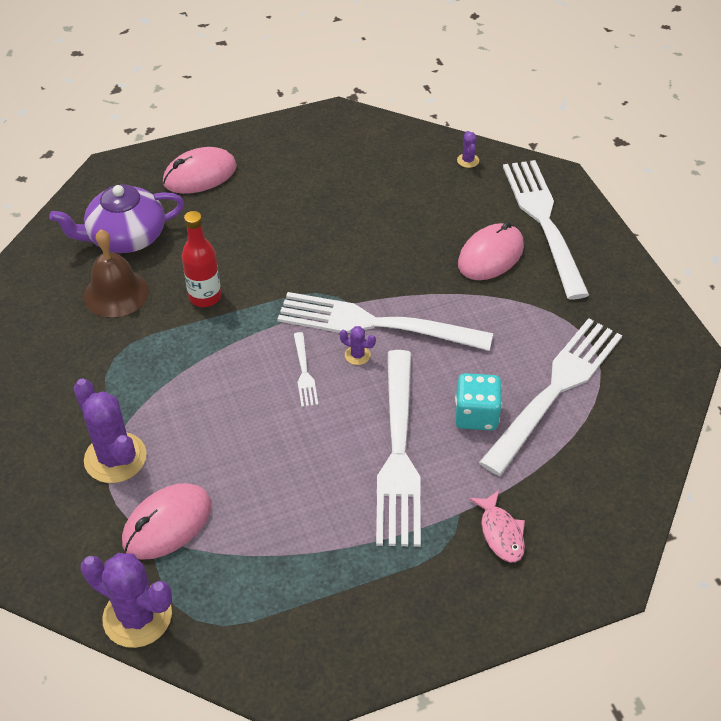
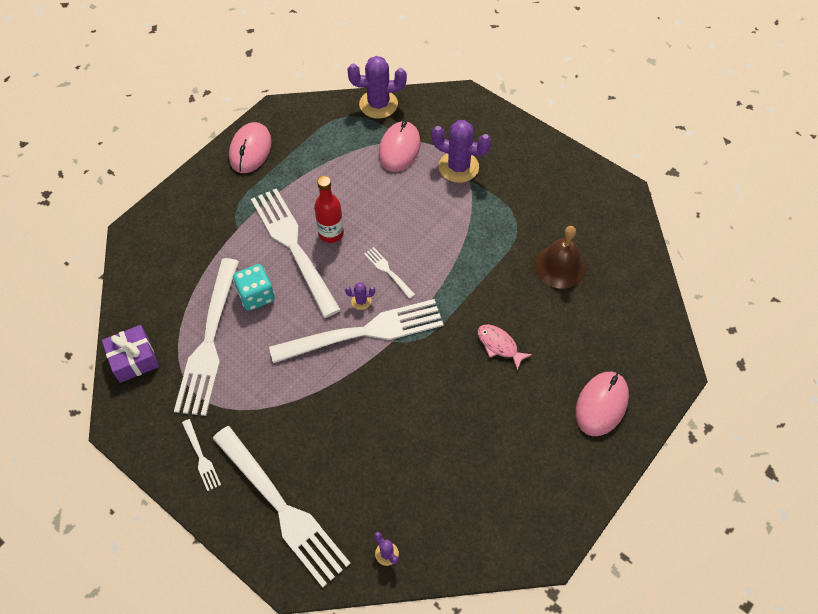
camera: 150 degrees right, 10 degrees up
(125, 237) = (598, 314): purple teapot -> none
(205, 297) = (498, 294): red bottle -> red bottle (331, 233)
(490, 255) = (310, 443): pink mouse -> pink mouse (250, 150)
(500, 533) = (207, 228): pink fish -> pink fish (499, 345)
(606, 288) = (201, 457): none -> white fork
(653, 409) = (134, 359): none -> purple gift

